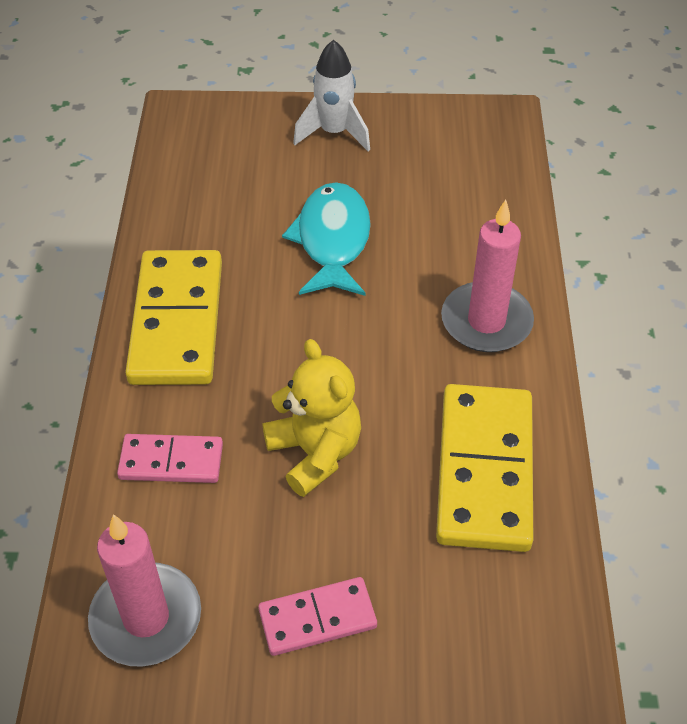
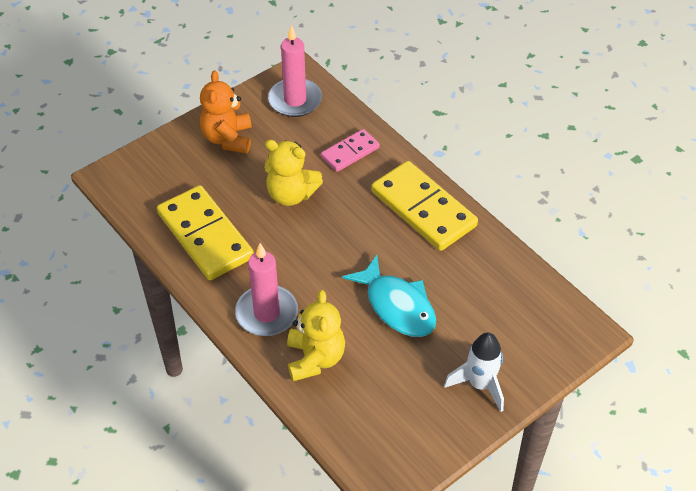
camera: 140 degrees right, 0 degrees up
(317, 619) = (228, 138): pink domino -> orange teddy bear
(473, 245) = (315, 358): none -> yellow teddy bear

